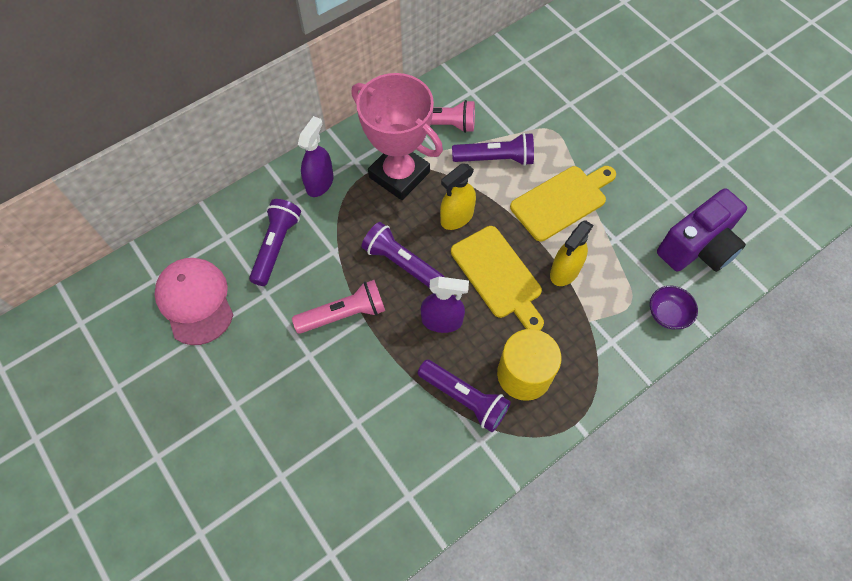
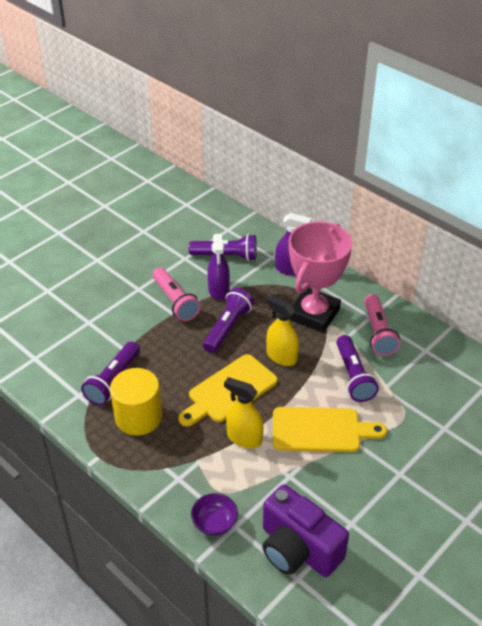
camera: 80 degrees right, 20 degrees down
(195, 301) = (172, 226): pink cap -> none
(442, 321) = (179, 359): purple spray bottle -> purple spray bottle (219, 290)
(562, 201) = (321, 430): yellow cutting board -> yellow cutting board turned 45 degrees counterclockwise

